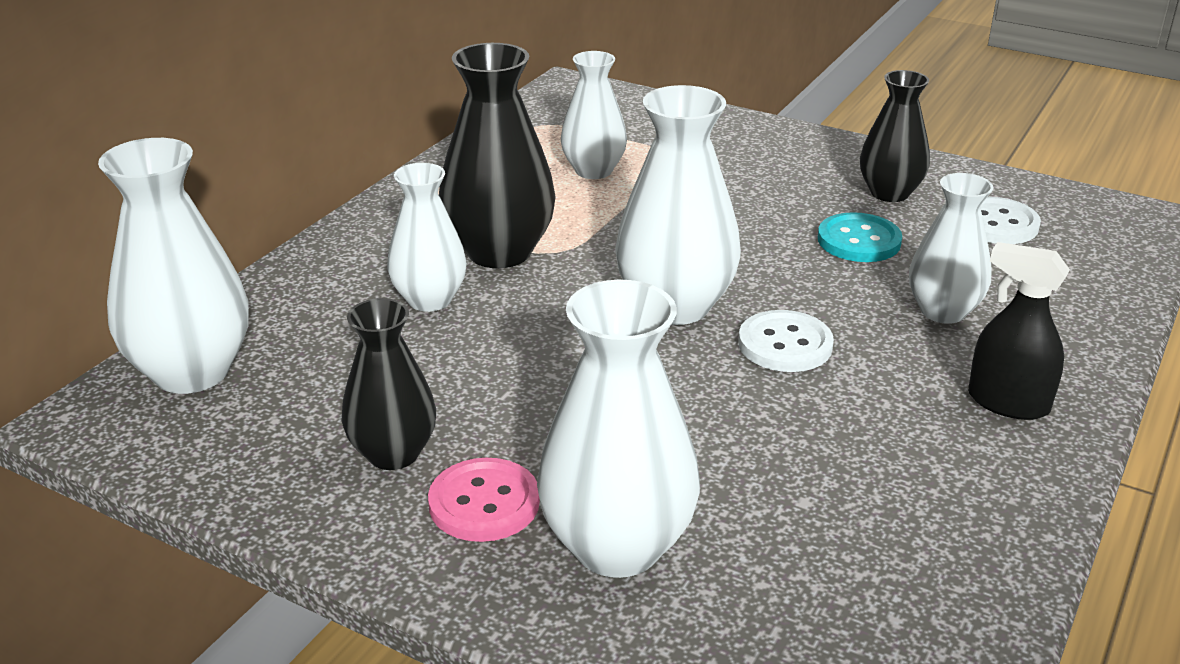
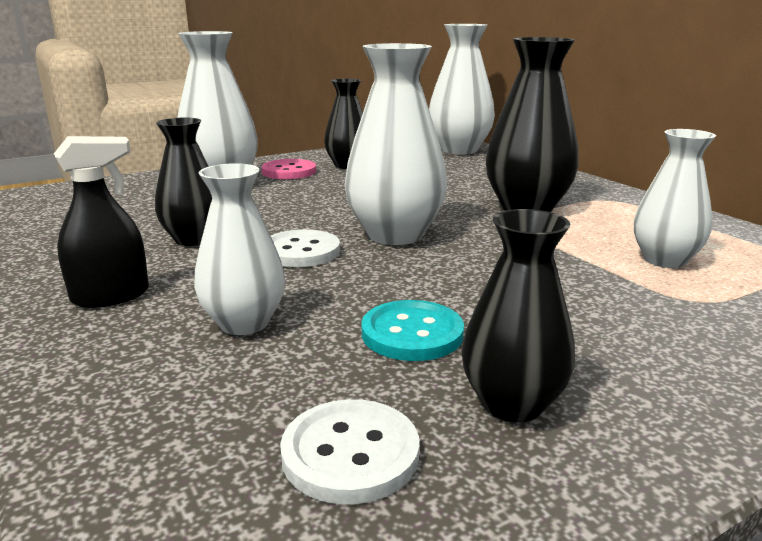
camera: 120 degrees right, 10 degrees down
(429, 300) = (479, 186): white vase -> none
(843, 433) = (193, 239): none -> black vase

